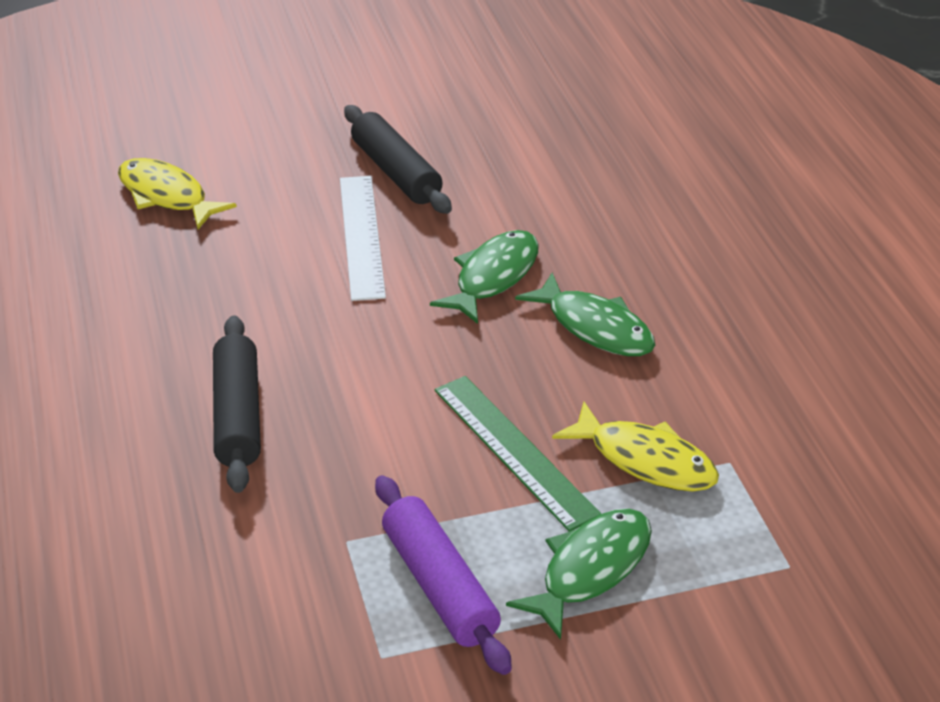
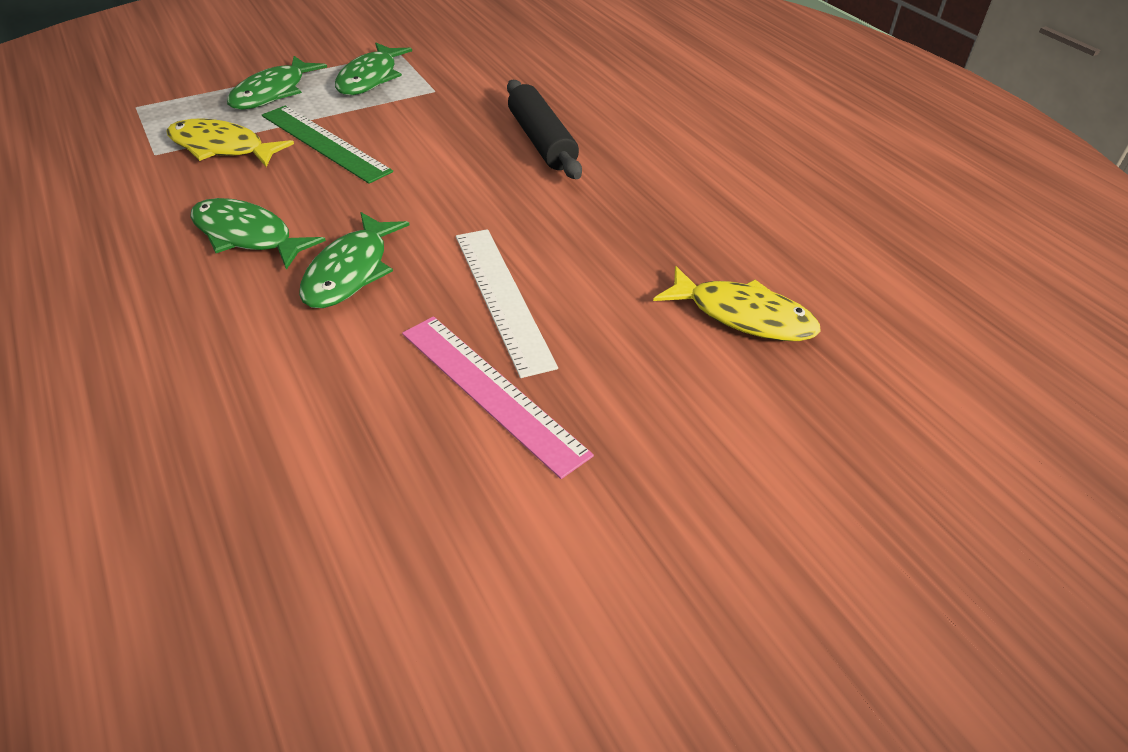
camera: 165 degrees right, 5 degrees up
(396, 172) = (491, 391): black rolling pin -> pink ruler
(439, 586) = (370, 78): purple rolling pin -> green fish

